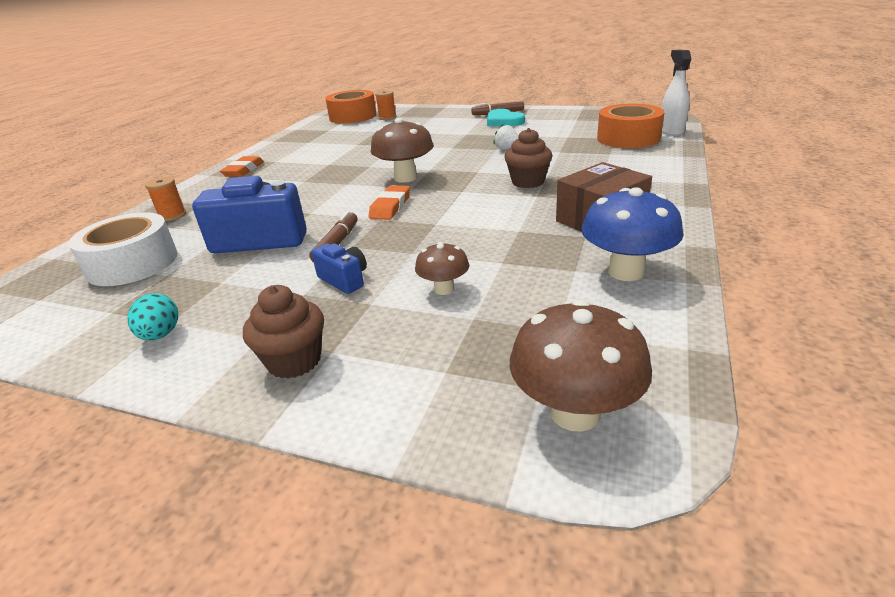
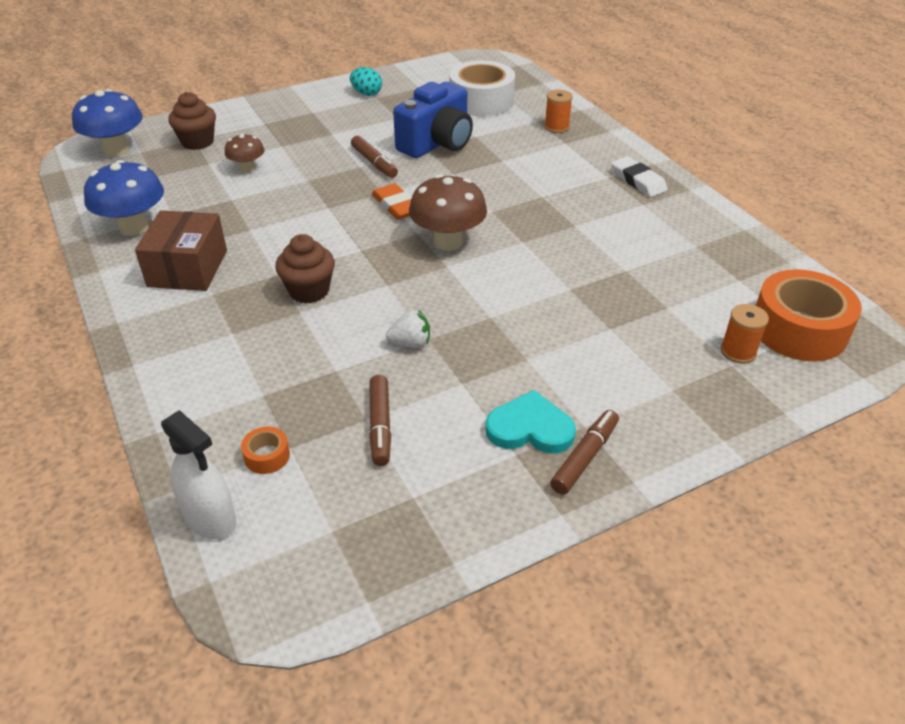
camera: 130 degrees right, 10 degrees up
(243, 170) = (638, 181): orange eraser -> white eraser
(294, 361) = (276, 114): brown cupcake -> brown cupcake (197, 142)
(344, 280) = (321, 148): blue camera -> none
(563, 134) = (380, 425): none -> brown marker
(575, 412) = (117, 150): brown mushroom -> blue mushroom
(628, 138) = (267, 456): orange tape -> orange tape, size x0.42

